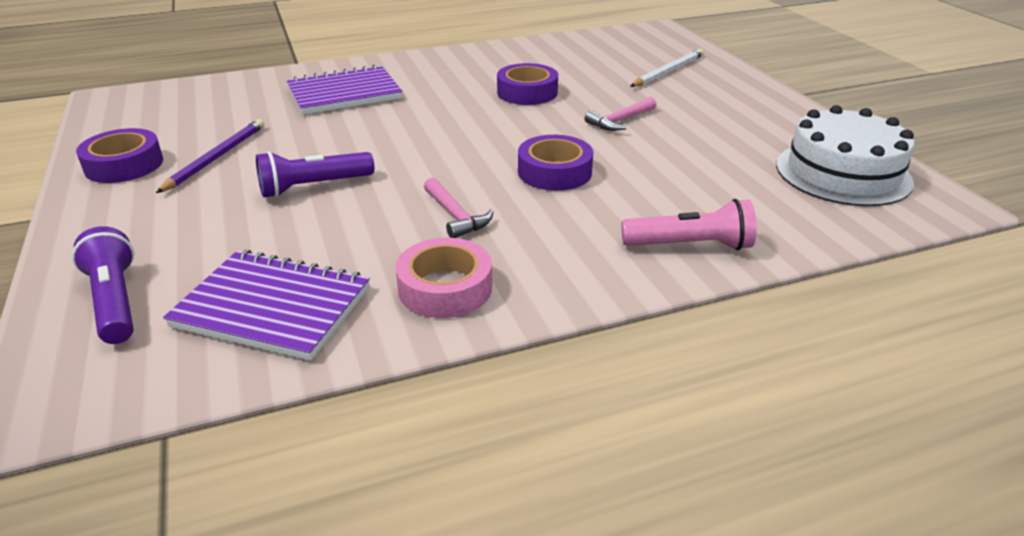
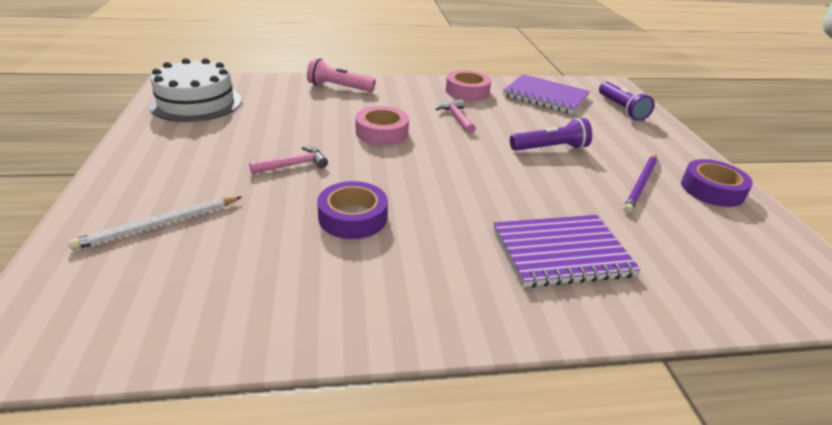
camera: 170 degrees left, 0 degrees up
(554, 172) = (382, 132): purple tape -> pink tape

